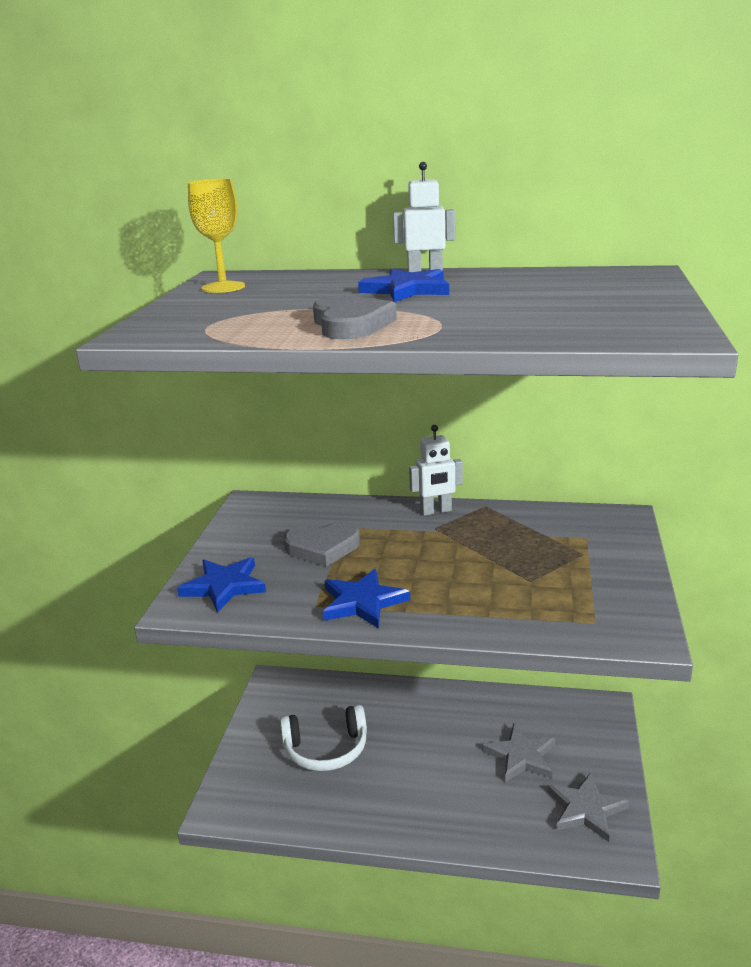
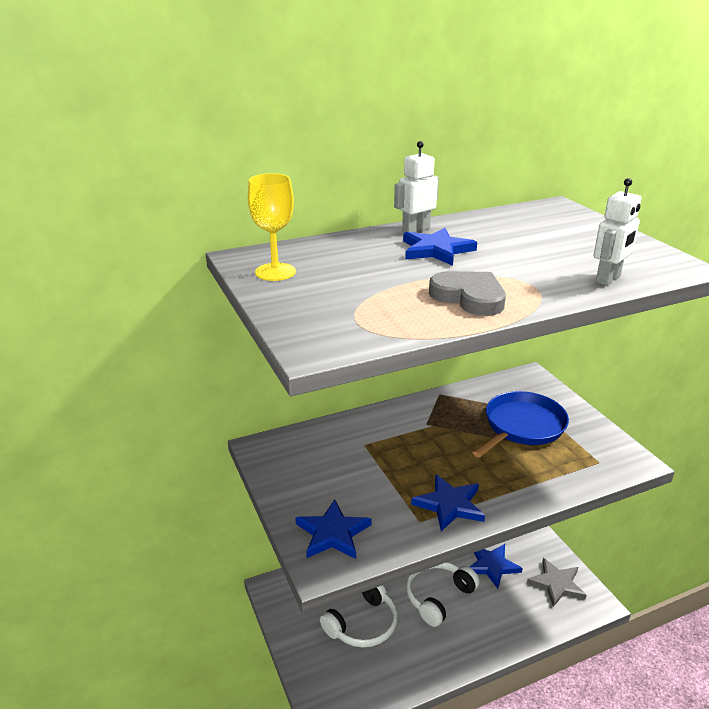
camera: 35 degrees left, 5 degrees up
(323, 548) = (368, 469): grey heart -> none
(428, 759) = (438, 596): none -> white headphones
(436, 511) = (412, 409): white robot -> white robot (608, 279)
(521, 756) = (492, 565): grey star -> blue star
(543, 560) = (522, 426): none -> blue pan

